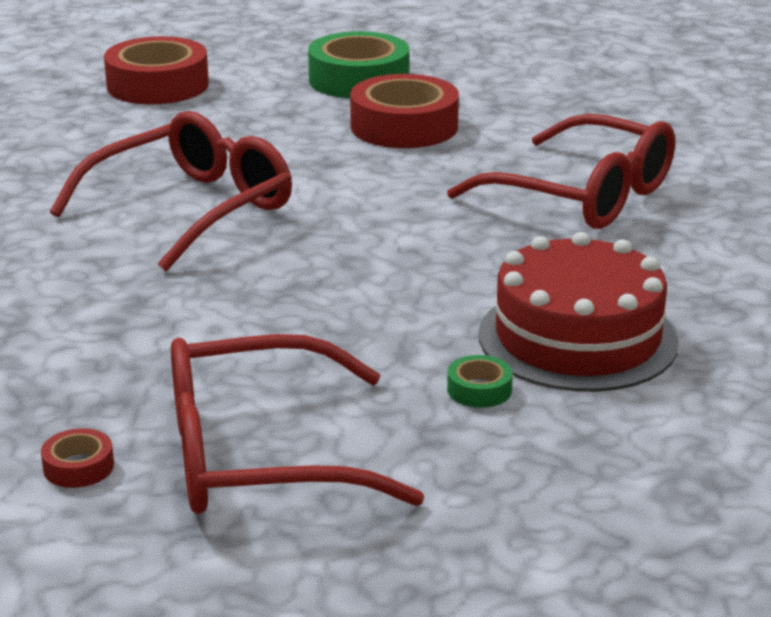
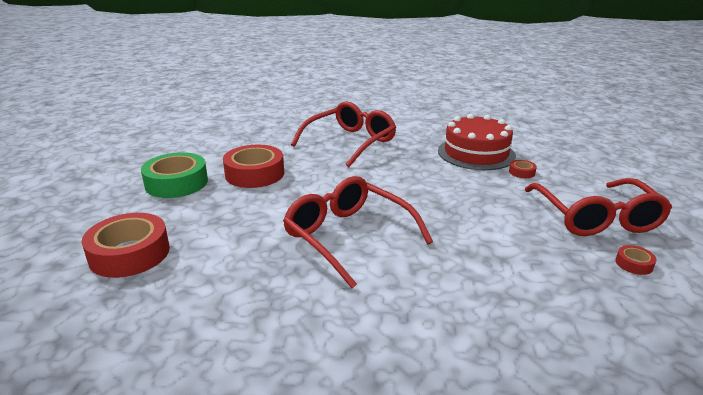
camera: 85 degrees left, 0 degrees up
(479, 390) = (522, 172): green tape -> red tape

